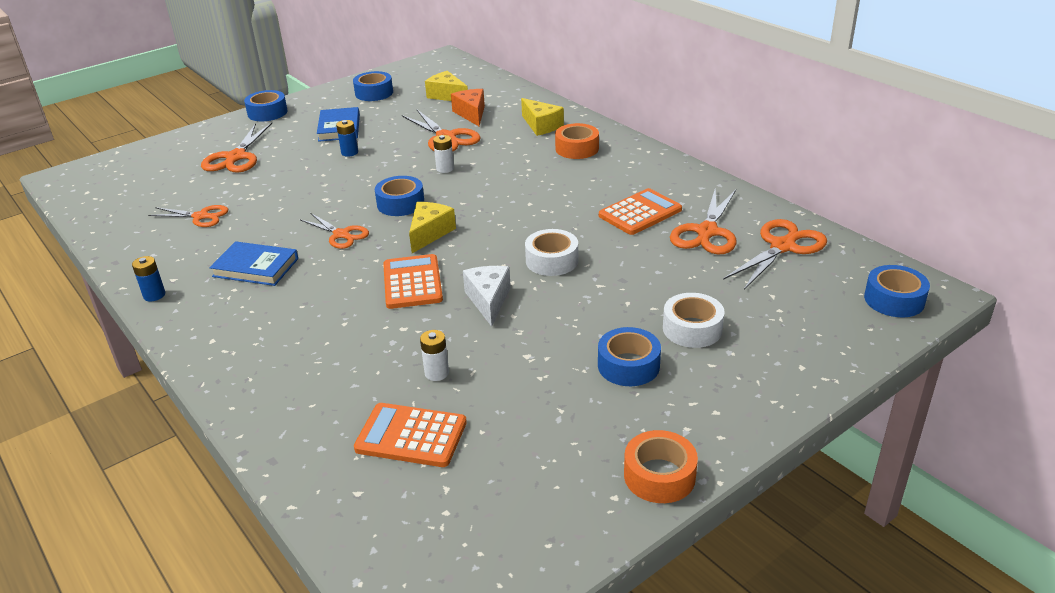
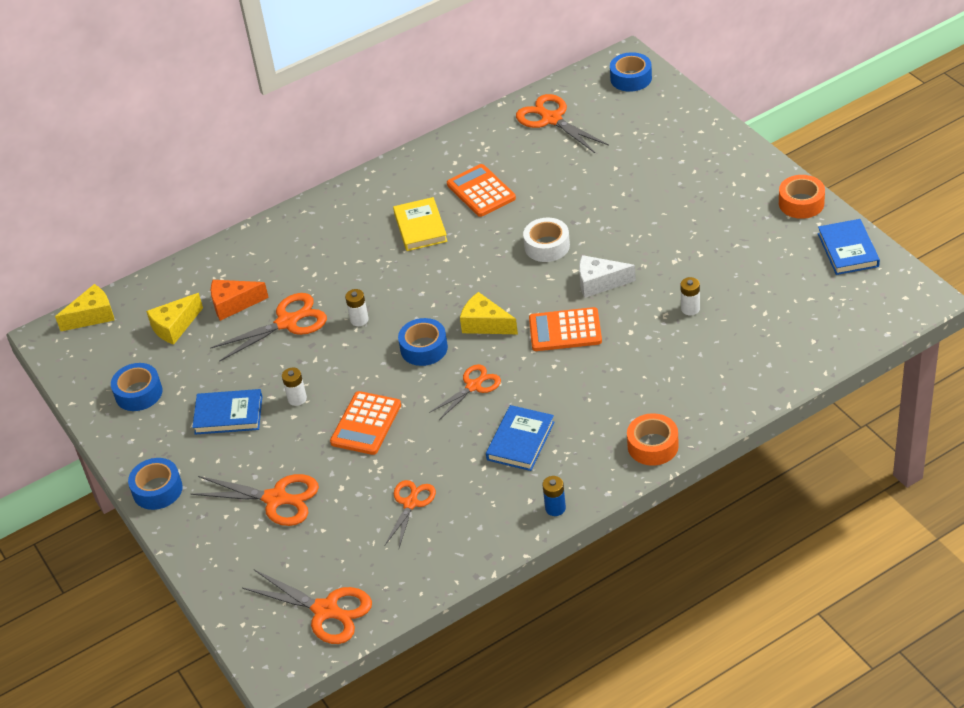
camera: 80 degrees left, 10 degrees up
(349, 152) = (297, 399): blue battery -> white battery
(411, 436) = (759, 318): orange calculator -> orange calculator (366, 424)
(541, 125) = (284, 250): yellow cheese -> yellow cheese (92, 316)
(553, 533) = (848, 250): none -> blue book
(577, 148) = (345, 226): orange tape -> orange tape (653, 446)
(577, 185) = (420, 227): none -> yellow book
(628, 365) = (691, 210): blue tape -> none
(692, 329) = (652, 176): white tape -> none
(707, 232) = (521, 156): orange scissors -> orange scissors (325, 610)

